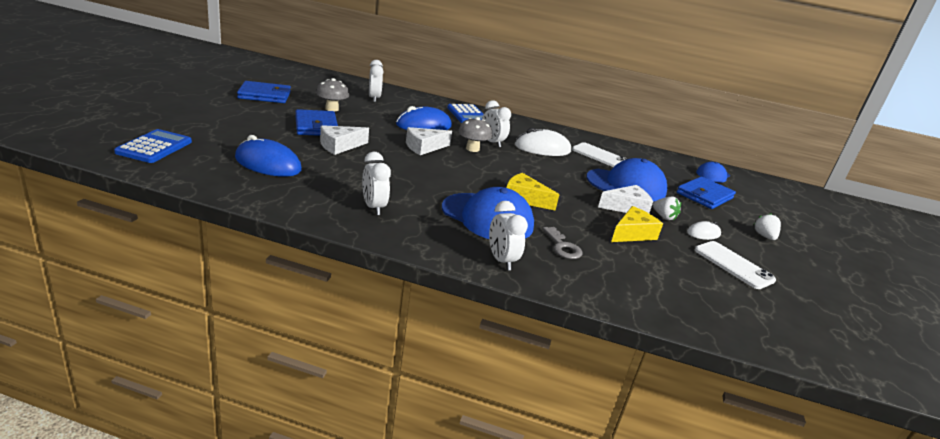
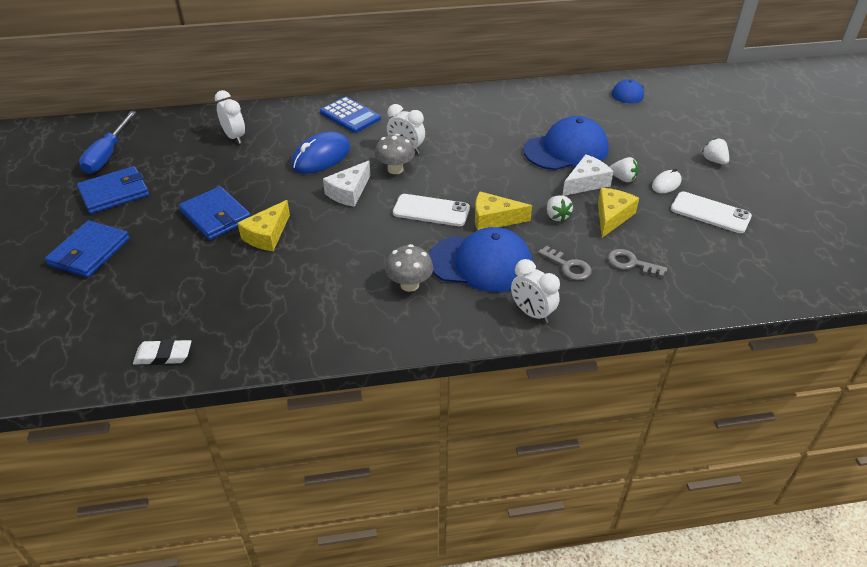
camera: 20 degrees left, 15 degrees up
(154, 147) = (83, 340): blue calculator -> none
(194, 173) = (163, 355): none -> white eraser
(268, 164) = (222, 301): blue mouse -> none
(282, 80) = (107, 155): none -> blue screwdriver
(332, 109) = (206, 178): grey mushroom -> grey mushroom (409, 285)
(340, 146) = (267, 235): white cheese -> yellow cheese
(373, 207) = (373, 307): white clock -> none
(542, 148) = (458, 133): white mouse -> none
(581, 216) = (556, 216): none -> white strawberry
(600, 156) = (517, 117): white phone -> white phone (431, 211)
(624, 266) = (631, 263): none -> grey key
(704, 195) = (638, 129): blue wallet -> blue wallet (89, 252)

